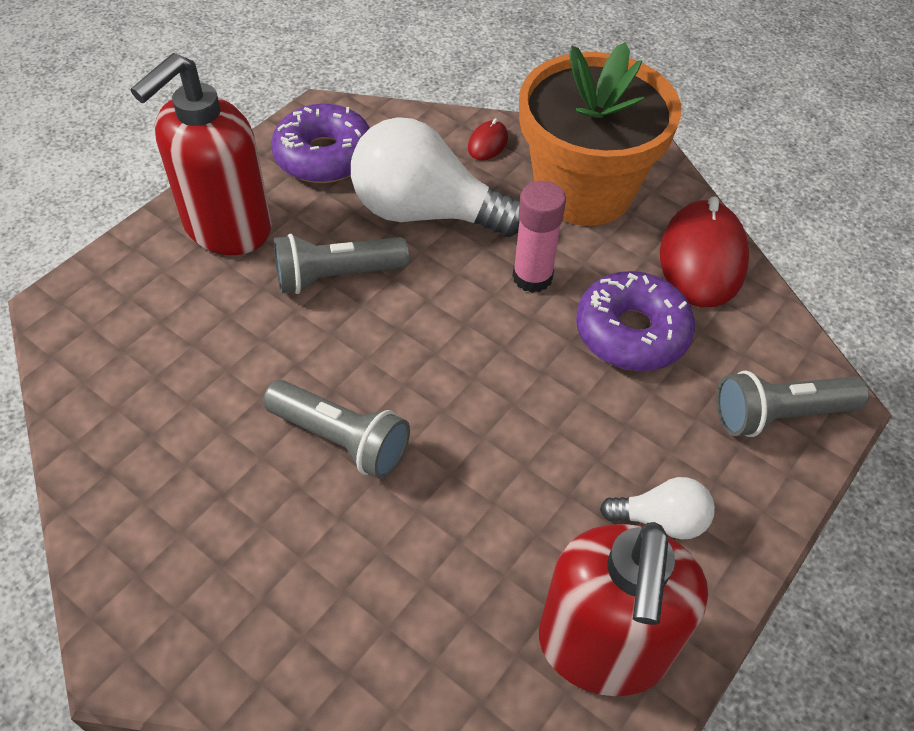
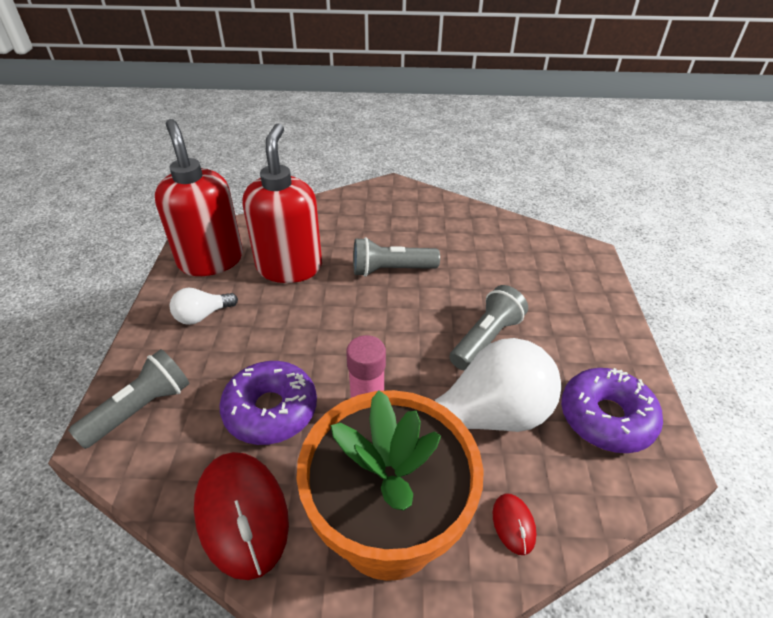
camera: 145 degrees right, 10 degrees down
(227, 228) = (581, 329): red soap dispenser -> red soap dispenser (289, 267)

